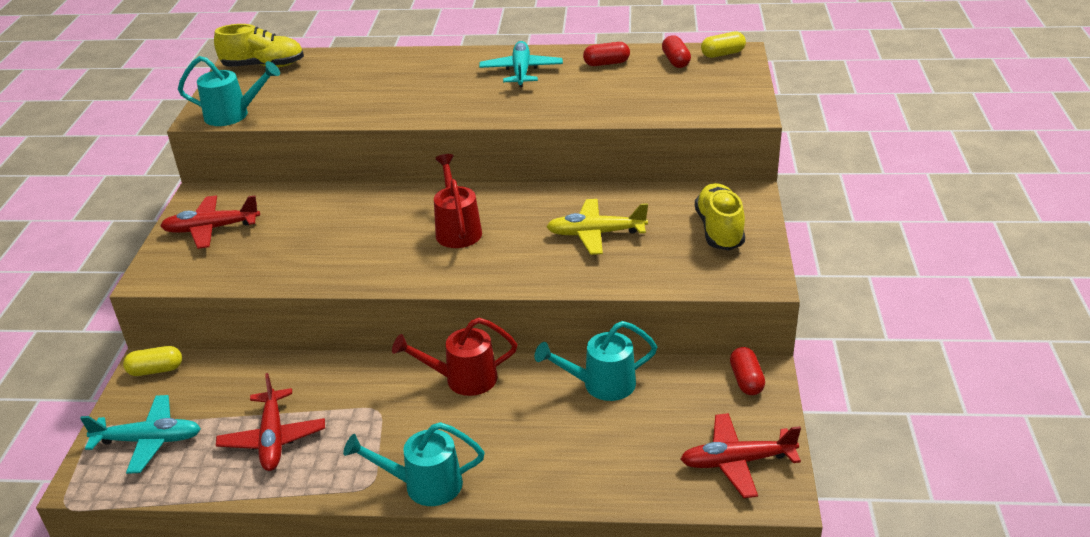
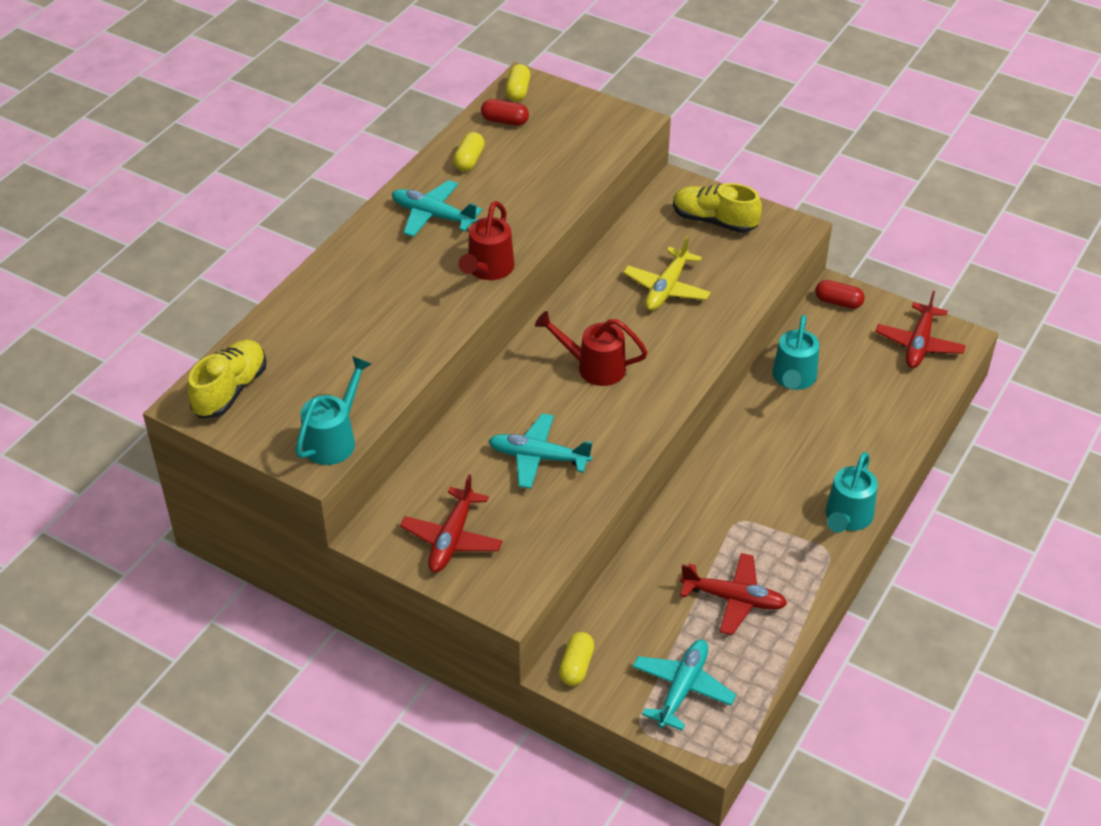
camera: 65 degrees left, 10 degrees up
(326, 238) = (538, 457): none -> turquoise plane
(463, 379) = (733, 456): red watering can -> red watering can (488, 269)
(606, 63) = (469, 160): red capsule -> yellow capsule

